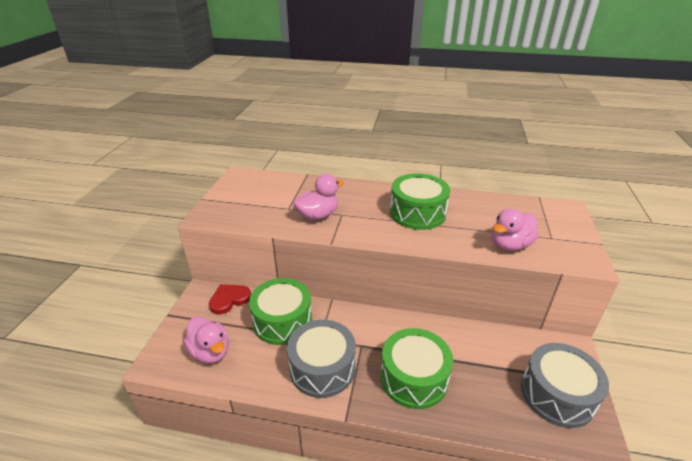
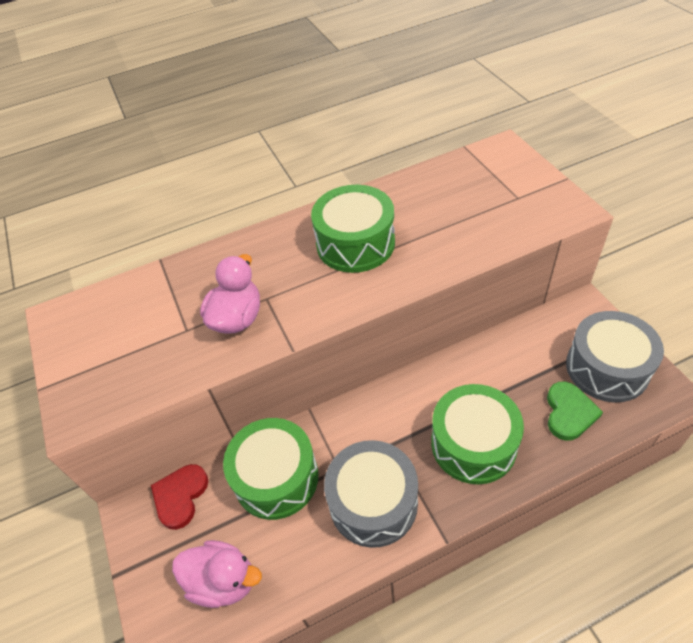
camera: 30 degrees left, 15 degrees up
(500, 403) = (569, 413): none -> green heart
(509, 245) = (487, 231): pink duck -> none

